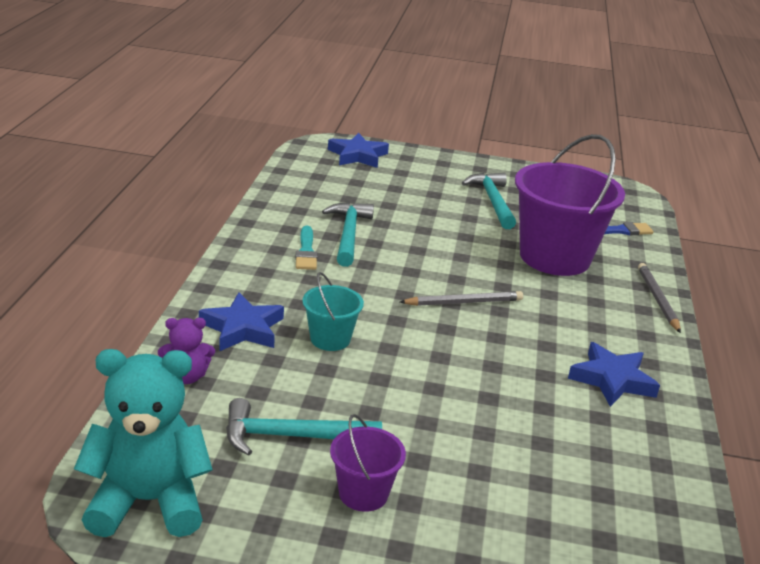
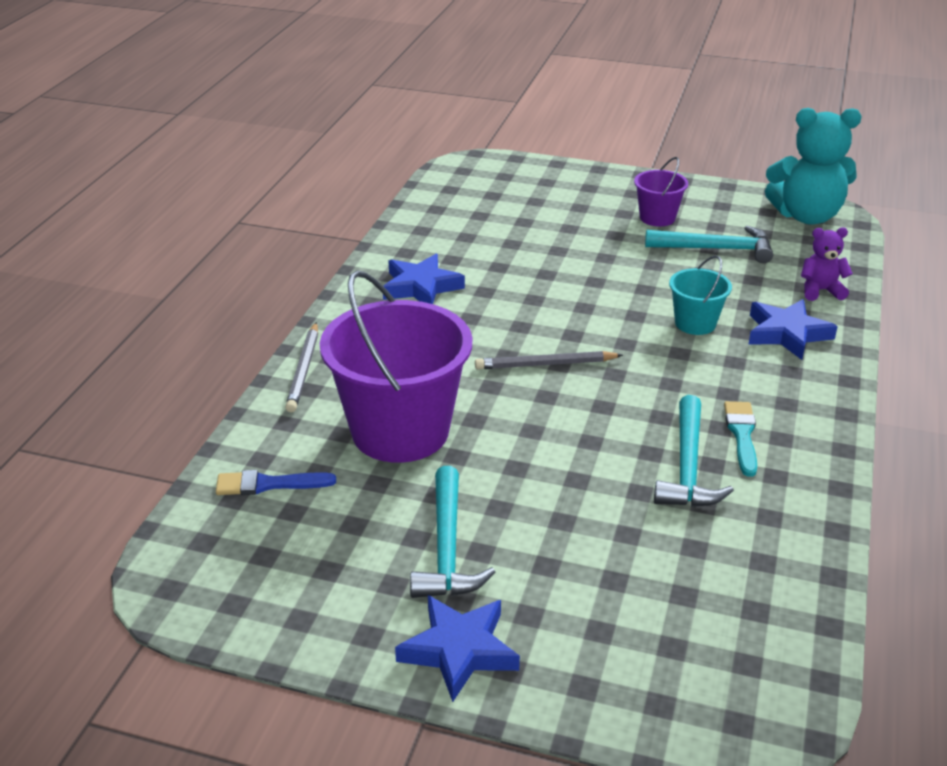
camera: 170 degrees left, 5 degrees up
(358, 155) = (686, 686): blue star -> blue star (459, 650)

